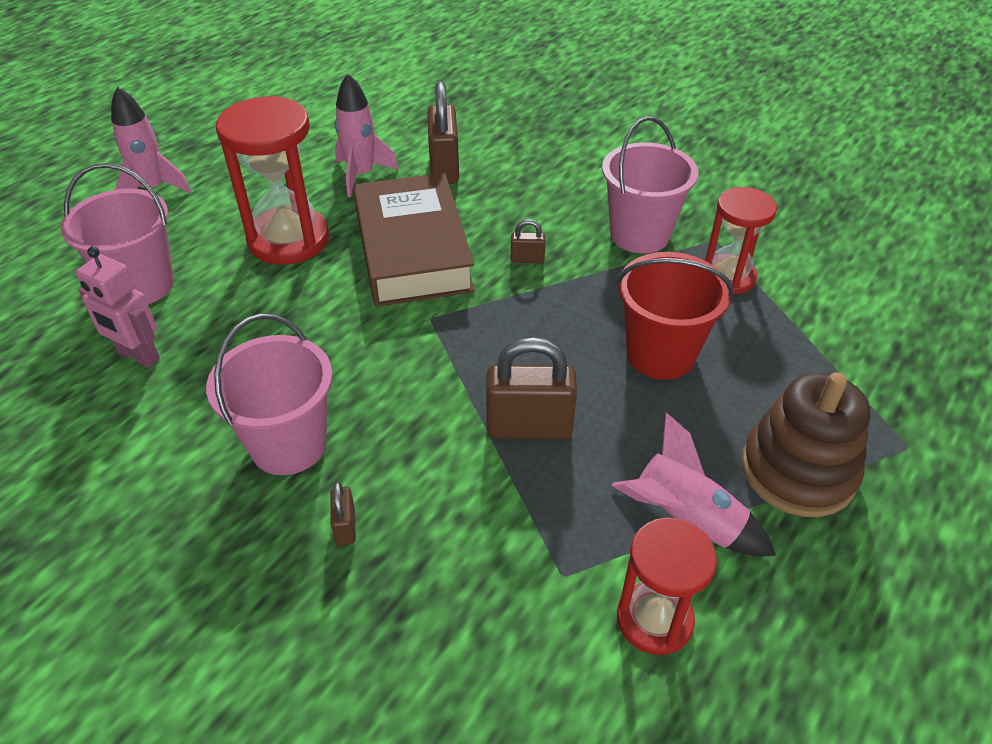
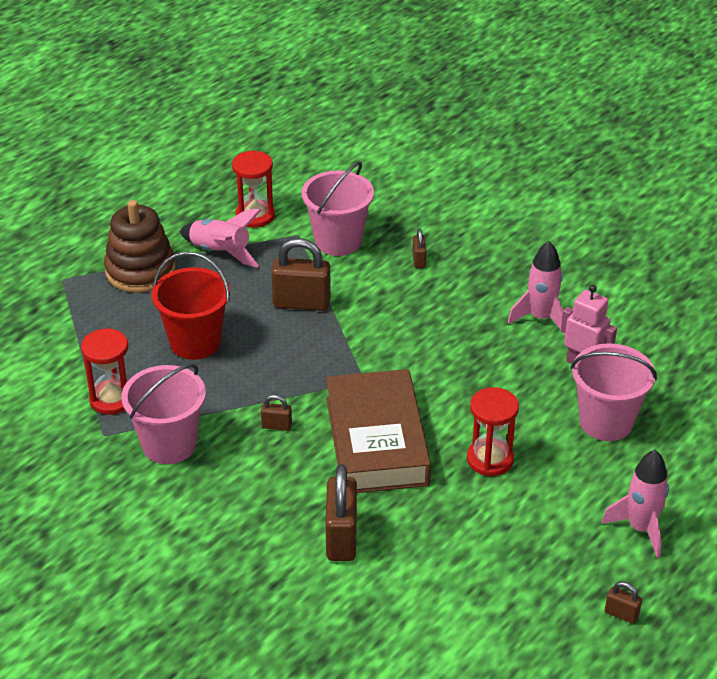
camera: 175 degrees left, 5 degrees down
(201, 132) = (621, 614): none -> brown padlock
(288, 239) = (490, 459): red hourglass -> red hourglass, size x0.63
(288, 444) = (460, 302): pink bucket -> pink bucket (338, 241)
(361, 175) = (429, 534): pink rocket -> pink rocket (540, 318)

